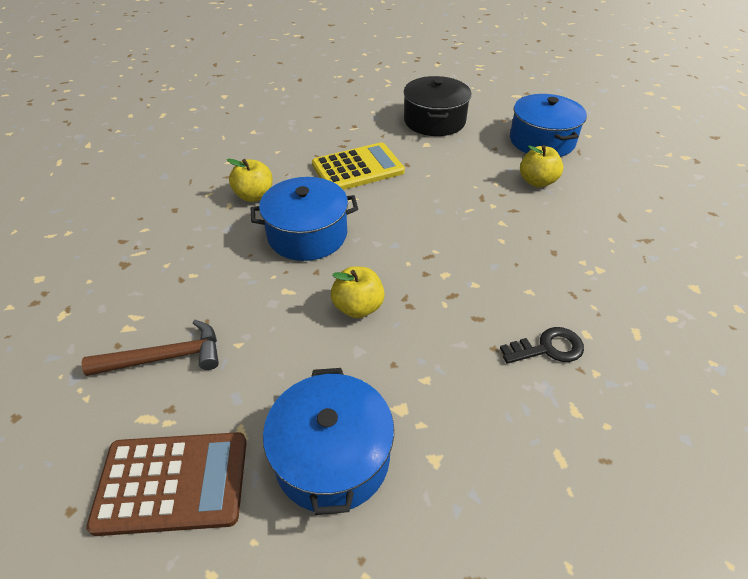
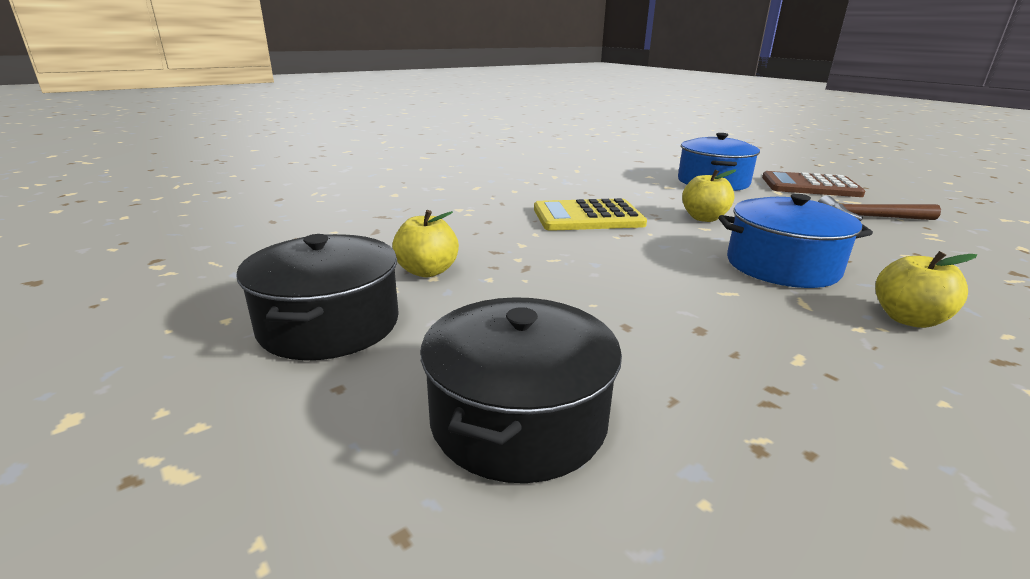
camera: 165 degrees left, 20 degrees down
(358, 168) = (726, 333): yellow calculator -> yellow calculator (587, 217)
(542, 141) = (329, 324): blue pot -> black pot
(548, 348) = (550, 190): black key -> none

